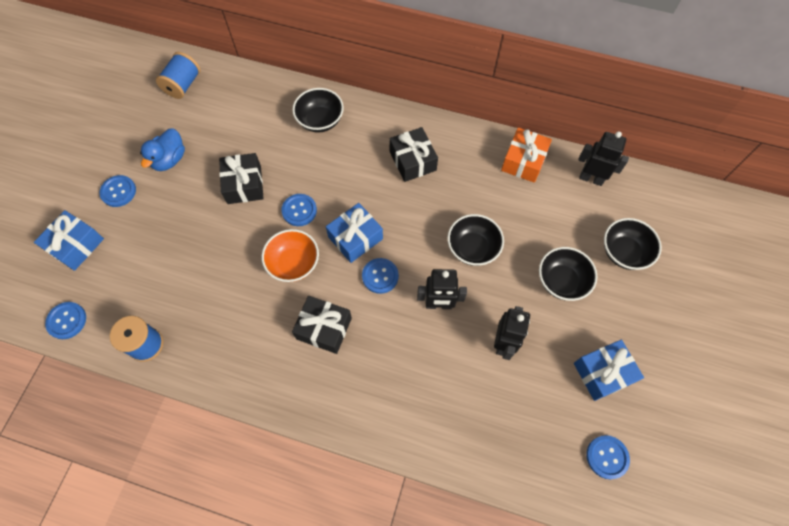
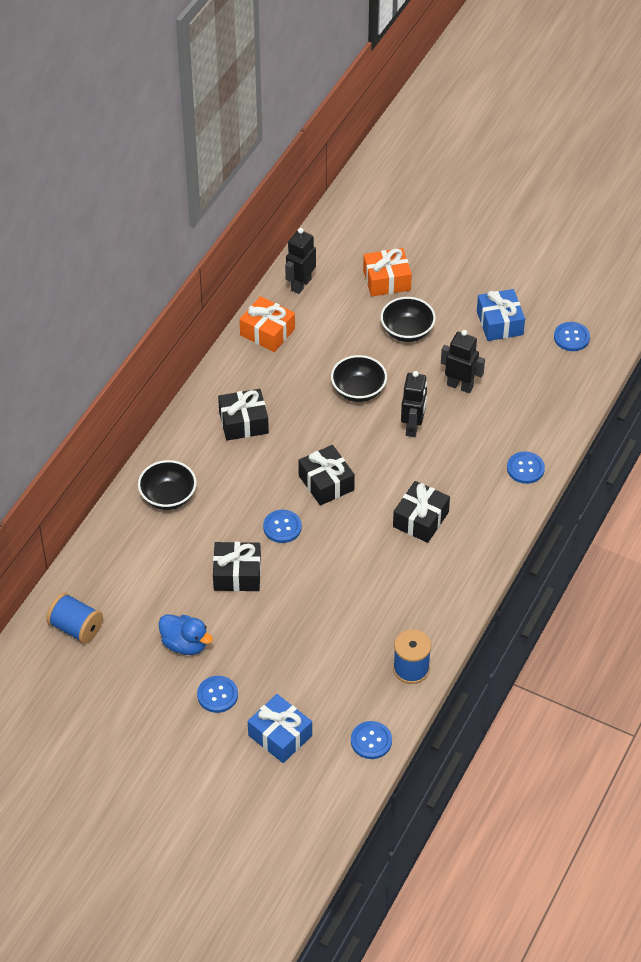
camera: 80 degrees left, 15 degrees down
(294, 263) = (345, 537): orange bowl -> none
(355, 238) = (326, 483): blue gift -> black gift
(380, 276) = (373, 468): blue button -> blue button (525, 468)
(624, 252) = (386, 280): black bowl -> orange gift

